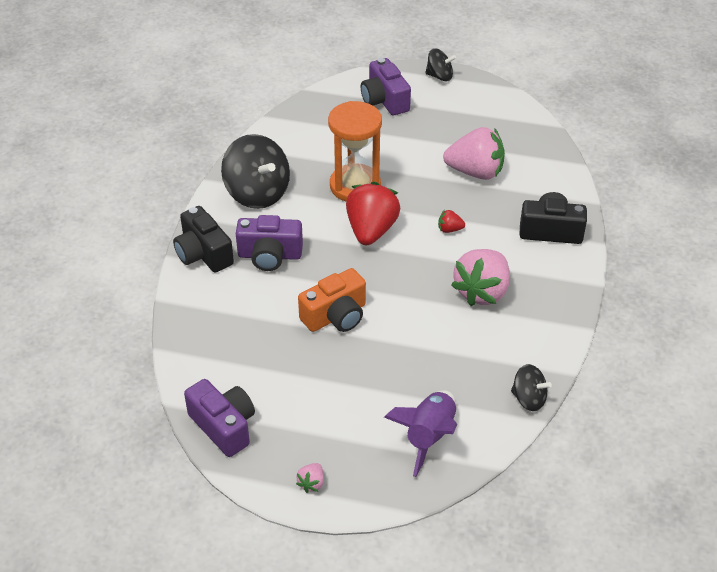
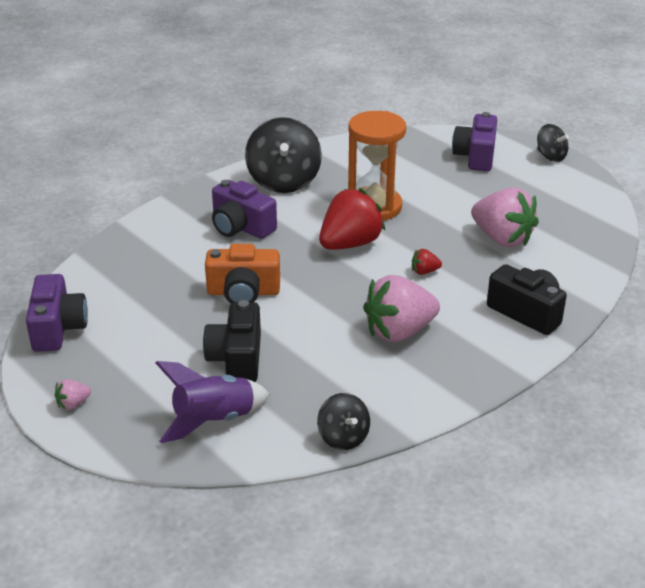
camera: 35 degrees right, 10 degrees down
(203, 254) = (190, 205): black camera -> black camera (236, 359)
(449, 229) = (424, 271): red strawberry -> red strawberry turned 45 degrees counterclockwise

